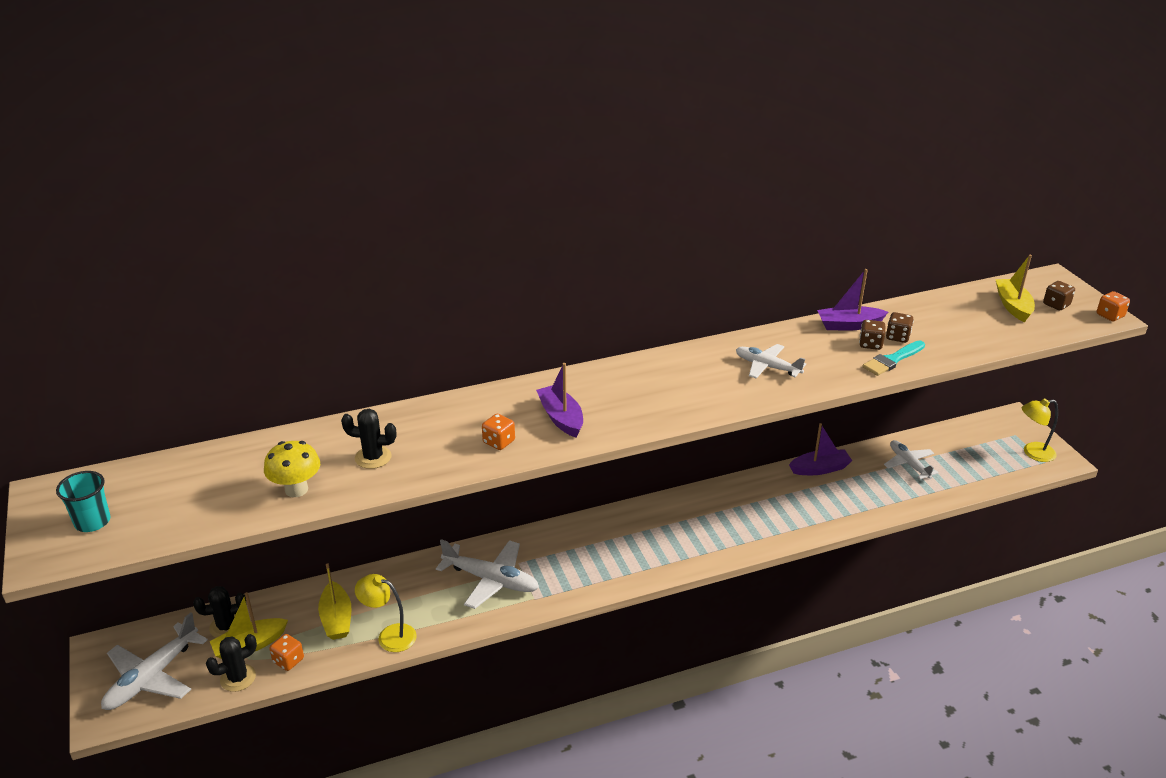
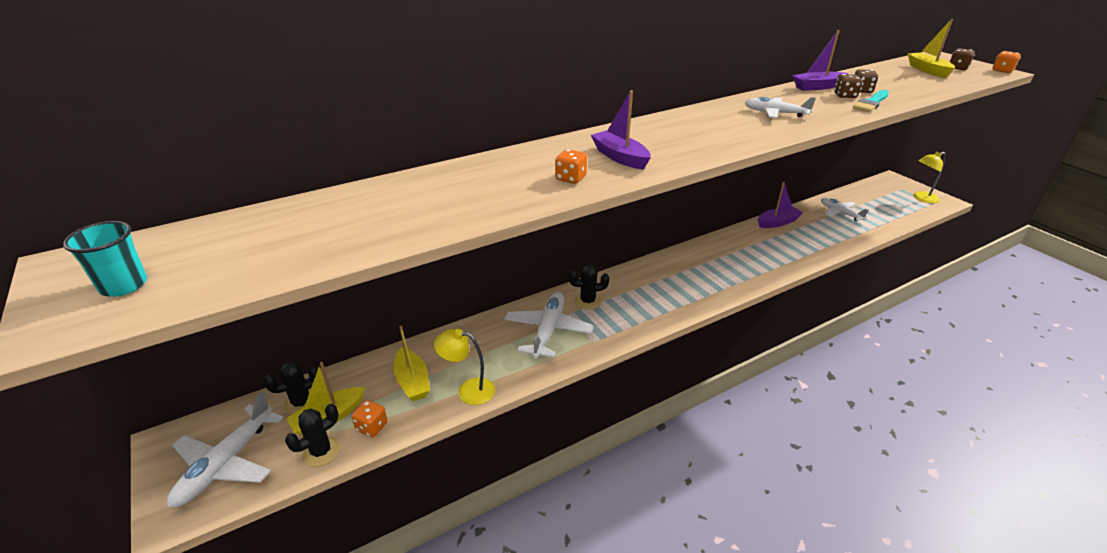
camera: 10 degrees left, 0 degrees up
(296, 489) = (372, 233): yellow mushroom -> none
(373, 457) = (447, 200): black cactus -> black cactus (588, 301)
(491, 580) = (548, 331): white plane -> white plane turned 90 degrees counterclockwise

